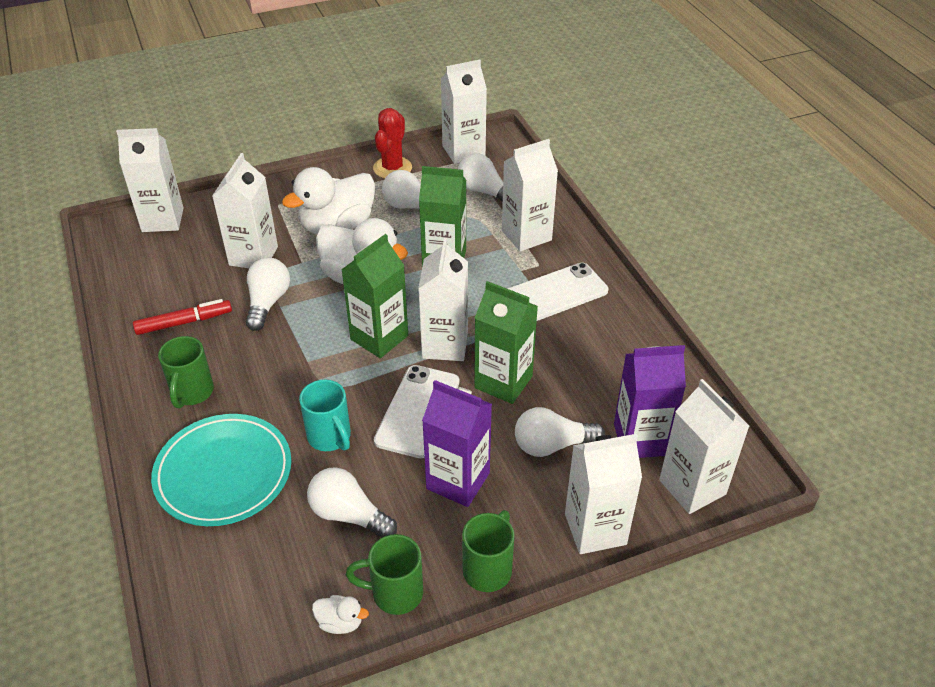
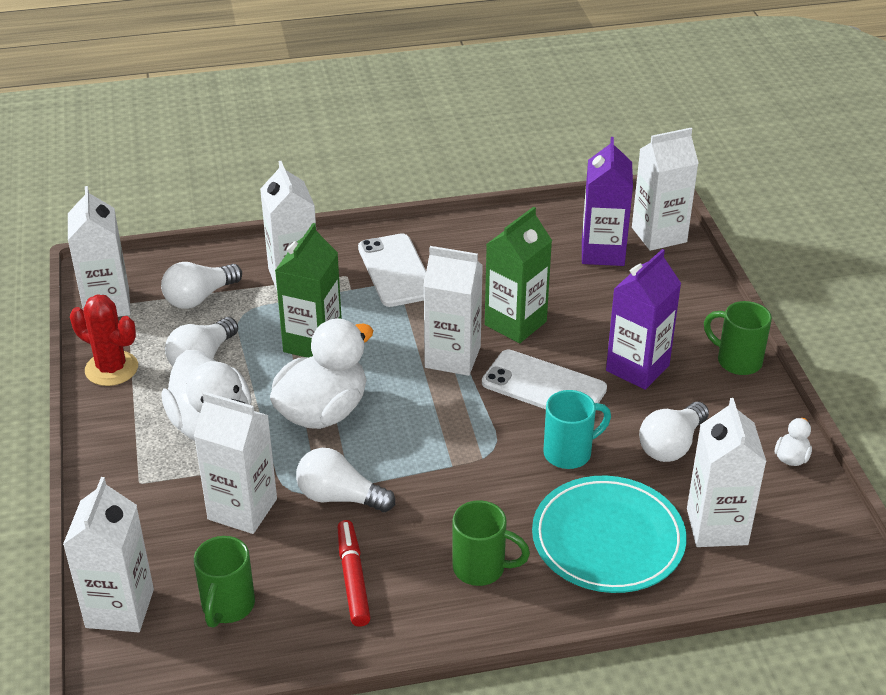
camera: 80 degrees left, 5 degrees down
(379, 337) = (428, 405): green carton -> none
(395, 593) = (761, 420): green mug -> green mug (227, 607)
(552, 445) = (602, 304): white light bulb -> none
(595, 529) = (698, 294): white carton -> white carton (717, 526)

